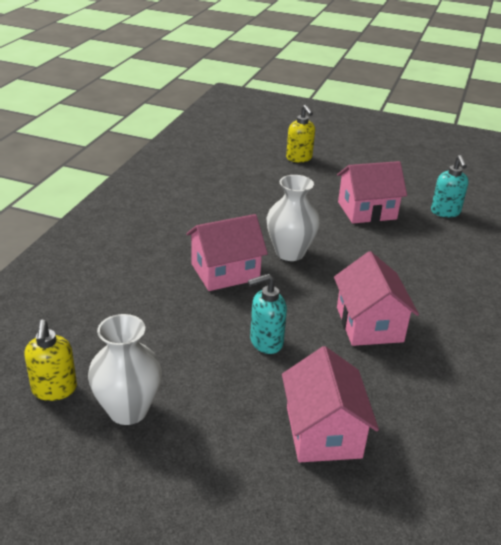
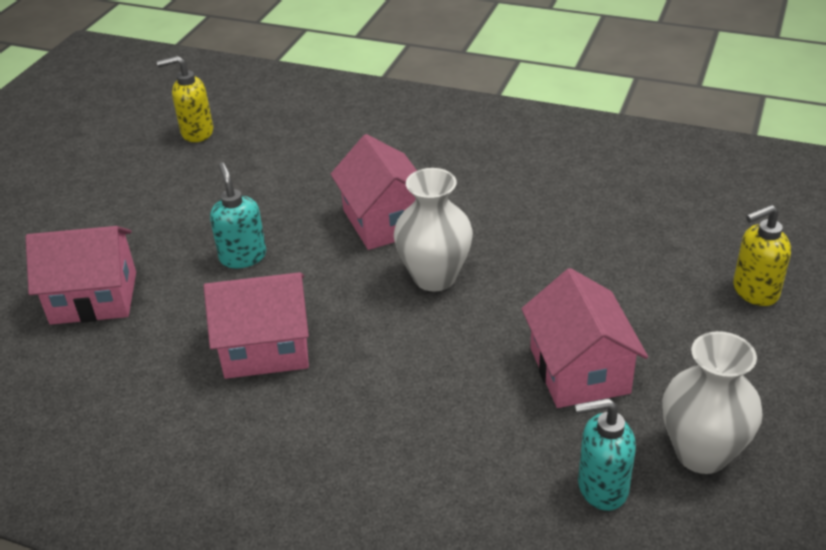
camera: 95 degrees right, 5 degrees up
(128, 410) = (160, 174): white vase -> white vase (701, 453)

